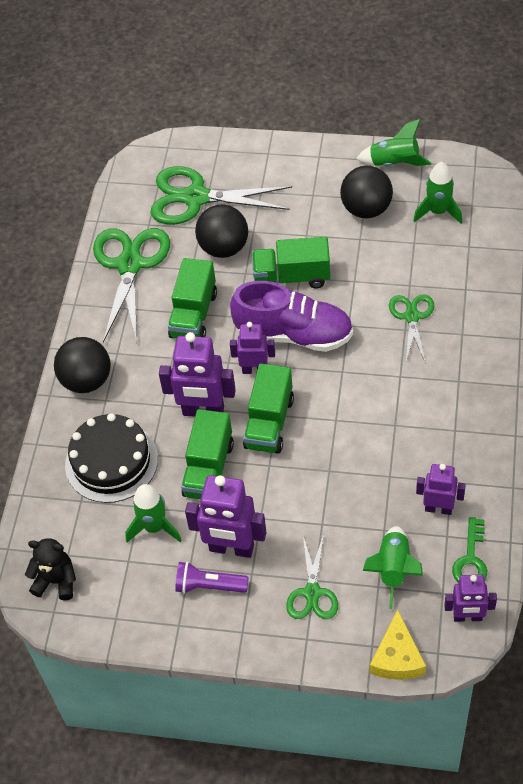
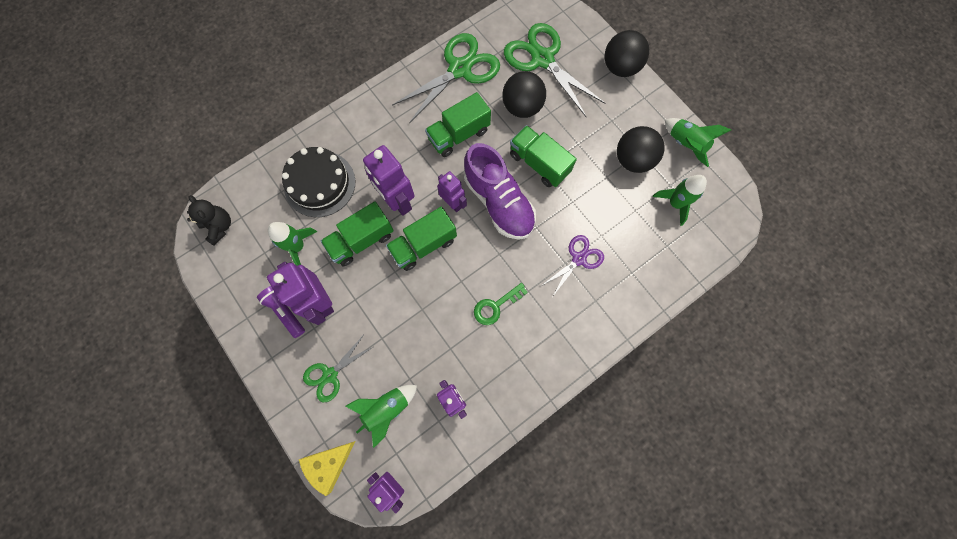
camera: 40 degrees right, 20 degrees up
(86, 380) = (360, 121): black ball -> black ball (620, 68)
(412, 317) = (579, 259): green scissors -> purple scissors
(471, 559) = (434, 451): green key -> green key (495, 306)

